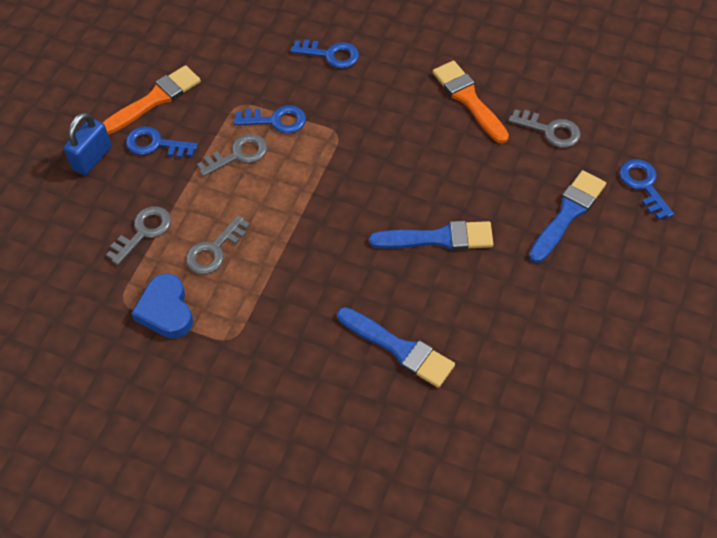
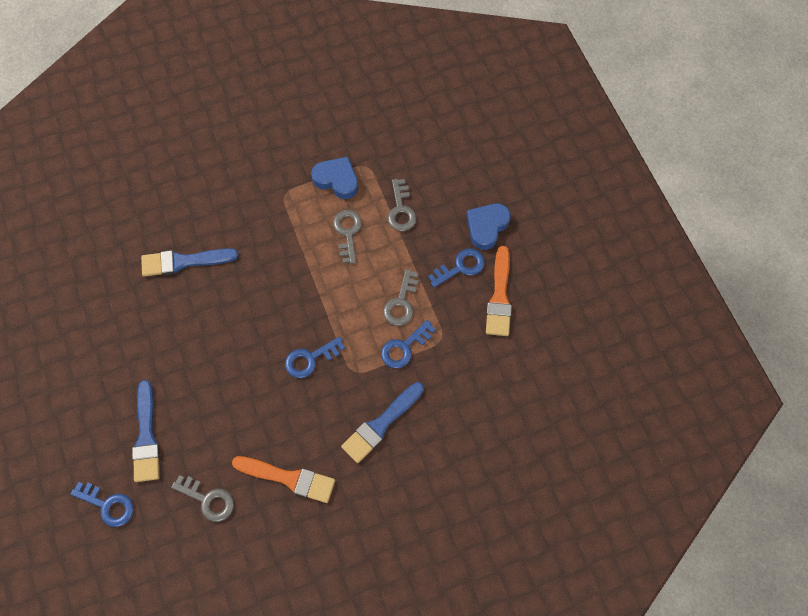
camera: 135 degrees right, 10 degrees up
(92, 158) = (486, 227): blue padlock -> blue heart
(330, 55) = (423, 434): blue key -> blue key (310, 359)
(438, 238) = (218, 349): blue brush -> blue brush (381, 424)
(550, 130) = (208, 499): grey key -> grey key turned 135 degrees counterclockwise

